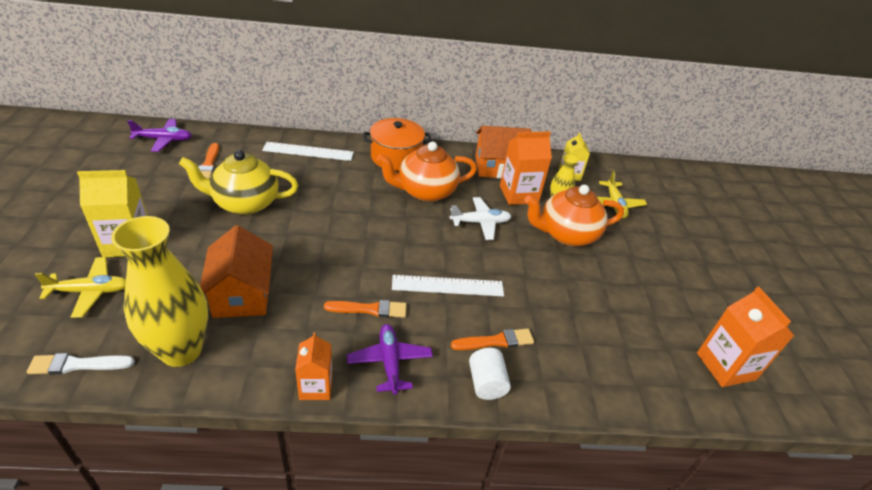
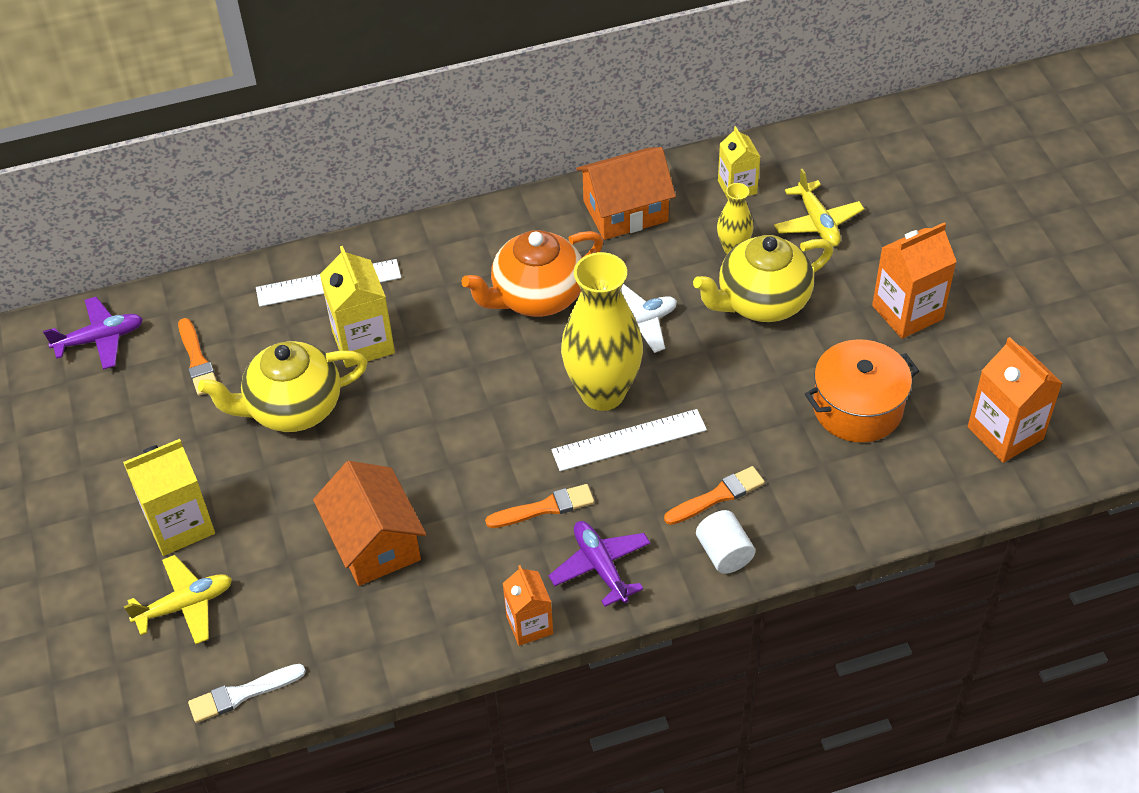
camera: 10 degrees left, 10 degrees up
(181, 350) = (349, 637): yellow vase -> yellow vase (602, 393)
(309, 184) = (363, 342): none -> yellow carton
(396, 157) = (464, 246): orange pot -> orange pot (857, 408)
(518, 194) = (673, 253): orange carton -> orange carton (907, 312)
(566, 234) = (762, 302): orange teapot -> yellow teapot

